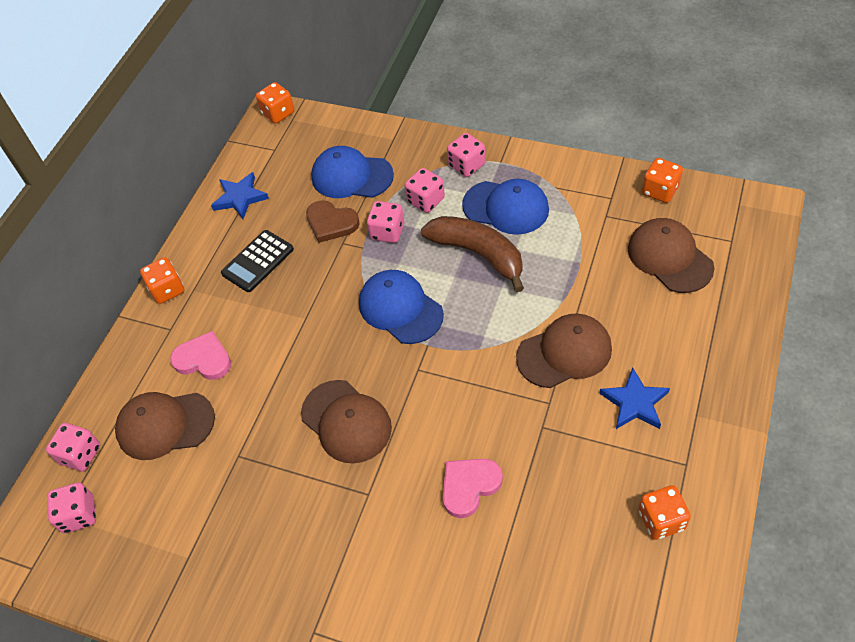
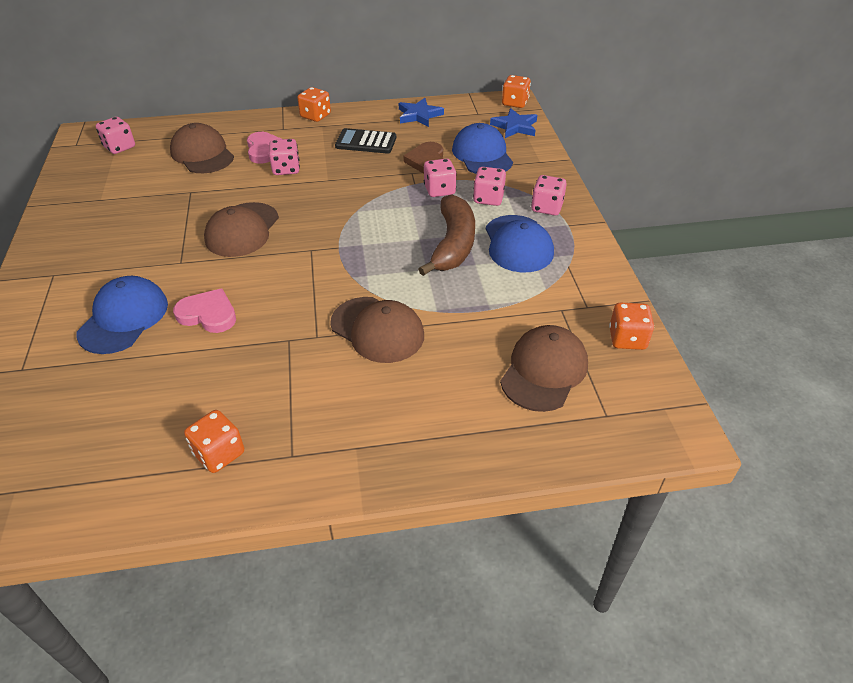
camera: 55 degrees right, 10 degrees down
(81, 455) = (165, 132): pink dice -> pink dice (286, 169)
(400, 308) = (366, 221): blue cap -> blue cap (124, 318)
(635, 403) = (346, 395): blue star -> blue star (515, 126)

